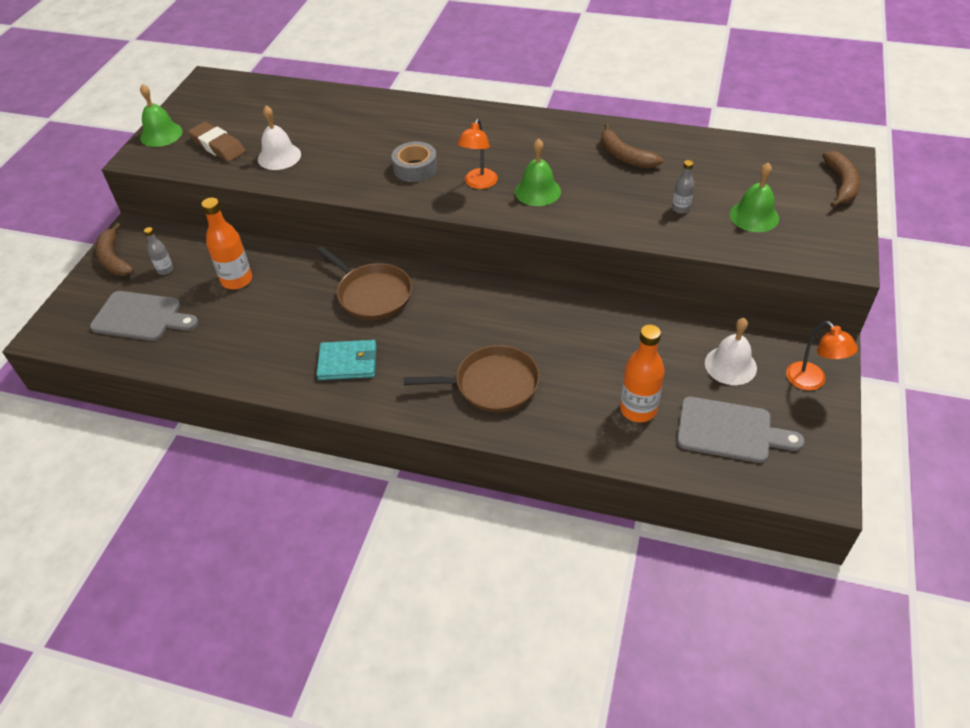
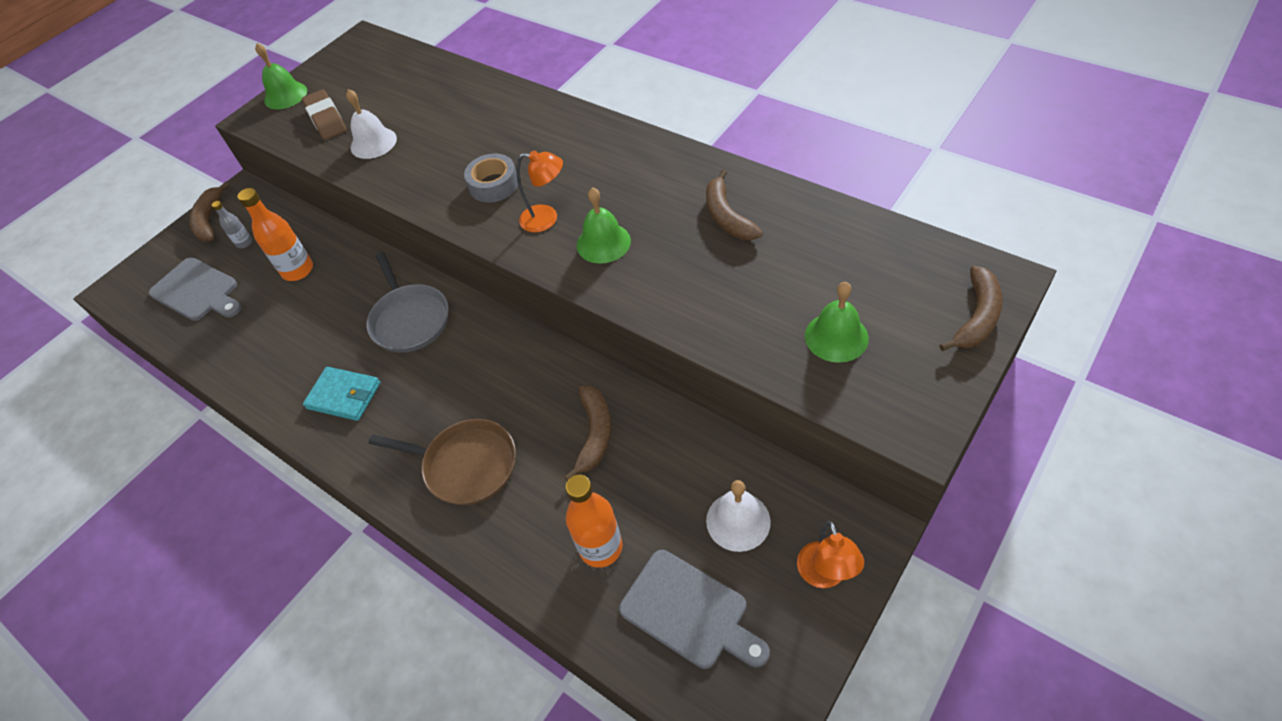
camera: 25 degrees right, 5 degrees up
(372, 294) = (410, 319): brown pan -> grey pan
(479, 183) = (547, 219): orange lamp -> orange lamp turned 120 degrees counterclockwise
(586, 337) = (594, 434): none -> brown banana
(680, 208) = (752, 304): grey bottle -> none

